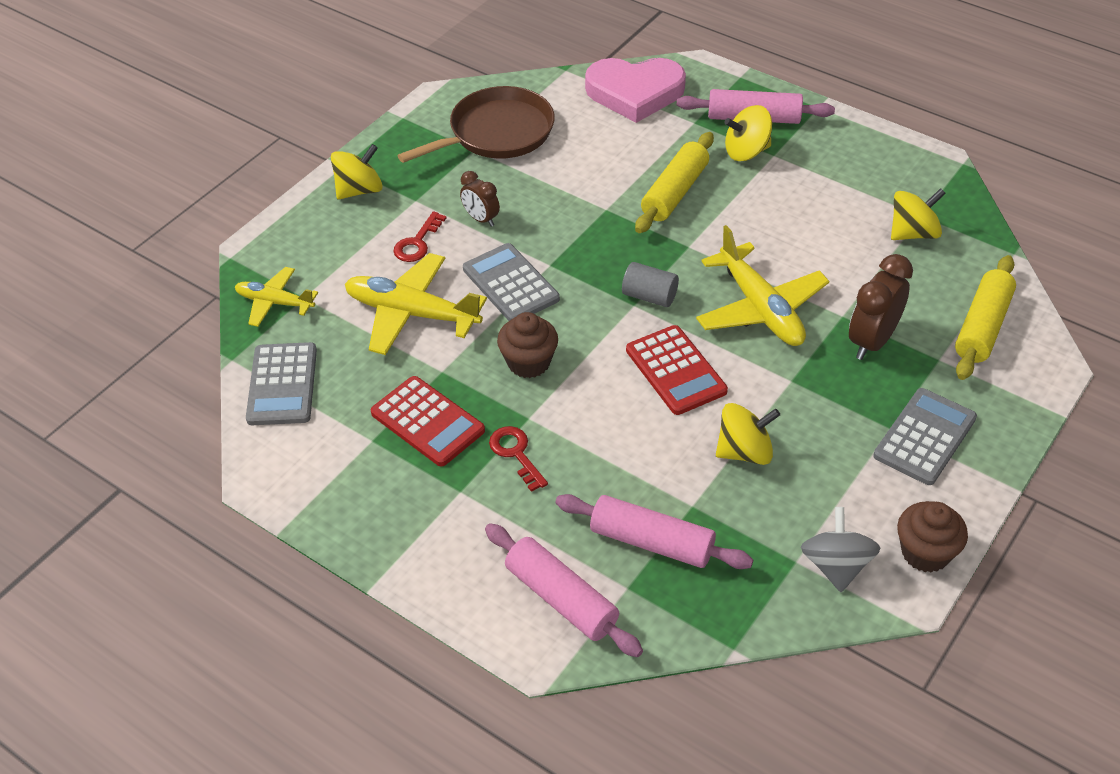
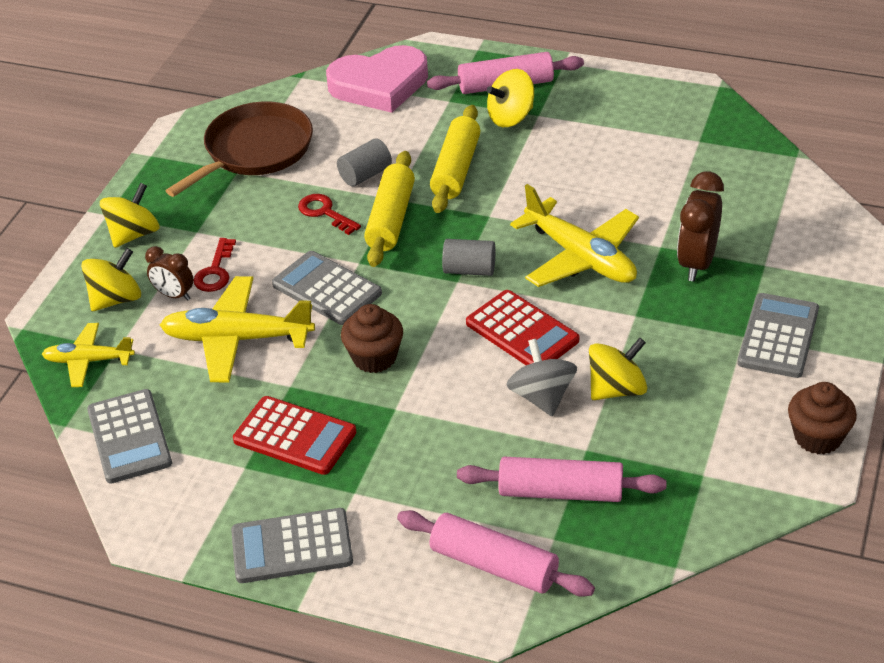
camera: 15 degrees left, 5 degrees down
(384, 529) = (292, 547): none -> grey calculator
(481, 219) = (272, 235): brown clock -> brown clock (174, 295)
(516, 454) = (396, 444): red key -> red key (325, 212)
(588, 179) = (365, 175): none -> grey cylinder
(836, 566) = (741, 469): grey spinning top -> grey spinning top (542, 397)
(913, 233) = (697, 158): yellow spinning top -> yellow spinning top (116, 299)
(982, 327) = (792, 227): yellow rolling pin -> yellow rolling pin (391, 219)

